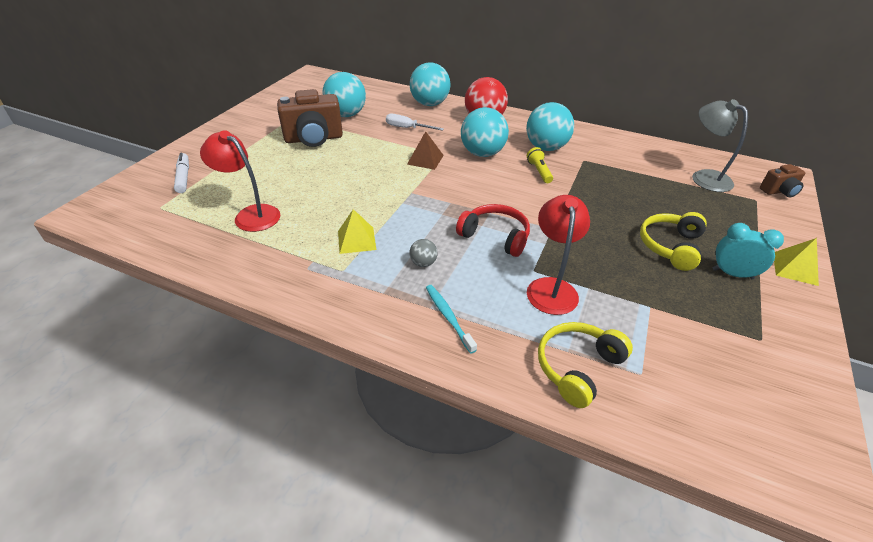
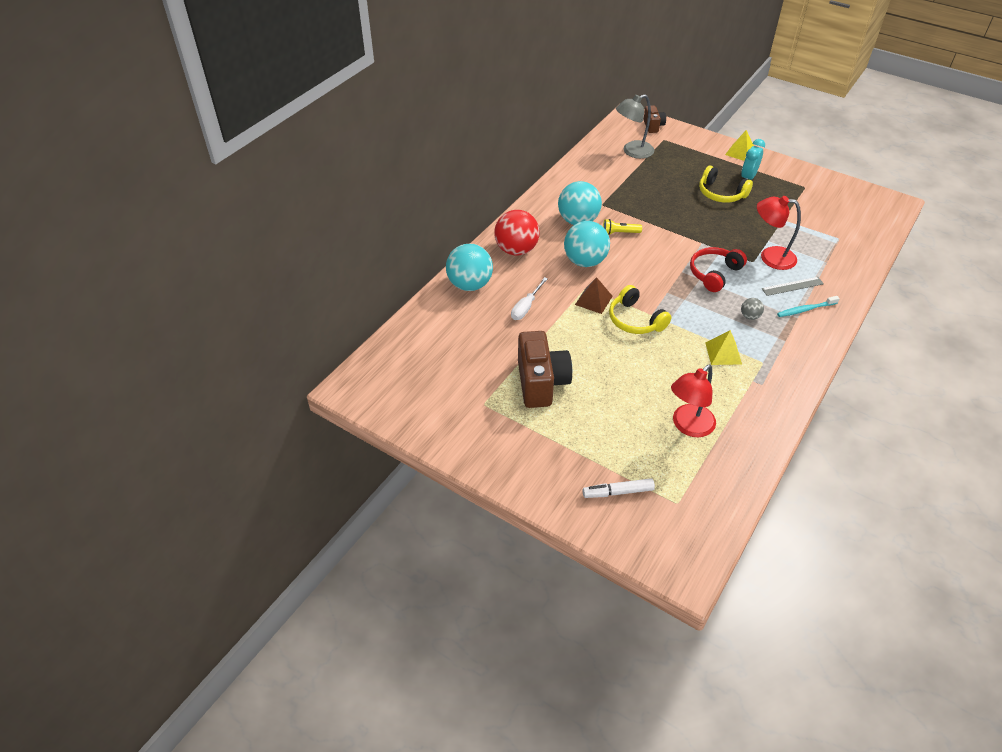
camera: 80 degrees left, 5 degrees up
(346, 115) = (484, 355): turquoise ball -> none
(495, 306) = (792, 286): none -> grey ruler
(578, 367) = (839, 261): yellow headphones -> yellow headphones (635, 320)

